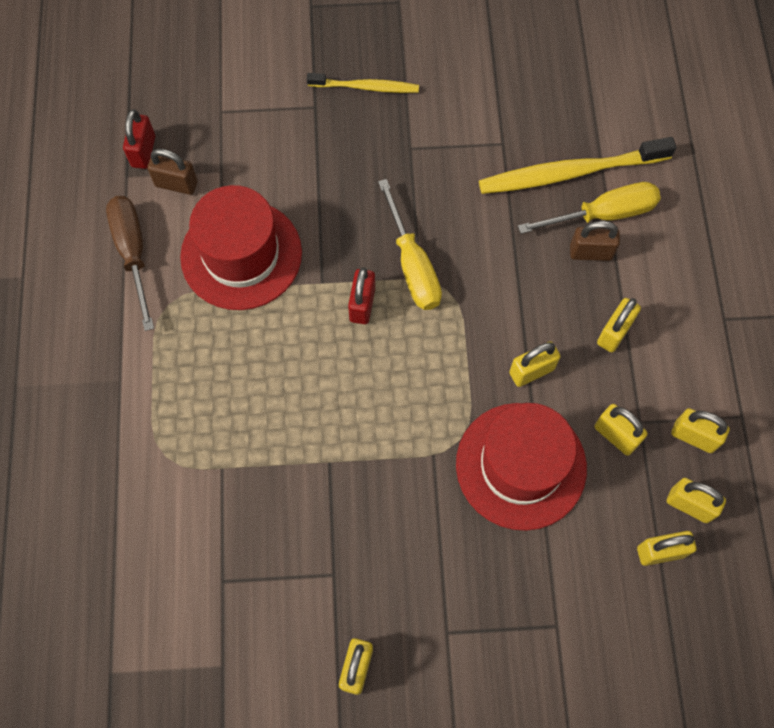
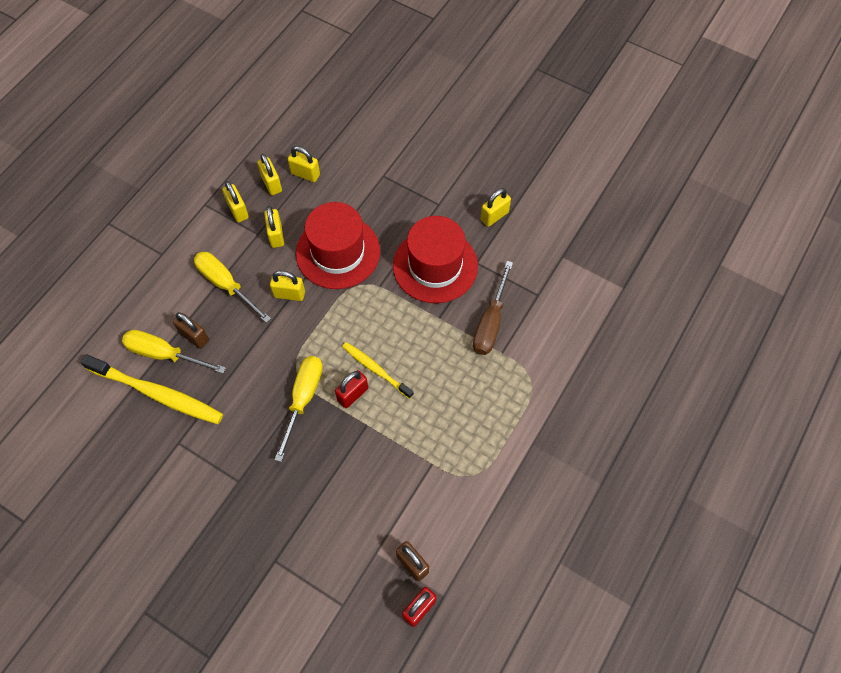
camera: 145 degrees left, 5 degrees down
(133, 253) = (474, 529): brown screwdriver -> brown screwdriver (490, 322)
(241, 255) = (403, 478): red hat -> red hat (435, 266)
(366, 87) = (228, 551): yellow toothbrush -> yellow toothbrush (375, 369)
(614, 332) = (226, 285): yellow padlock -> yellow screwdriver

